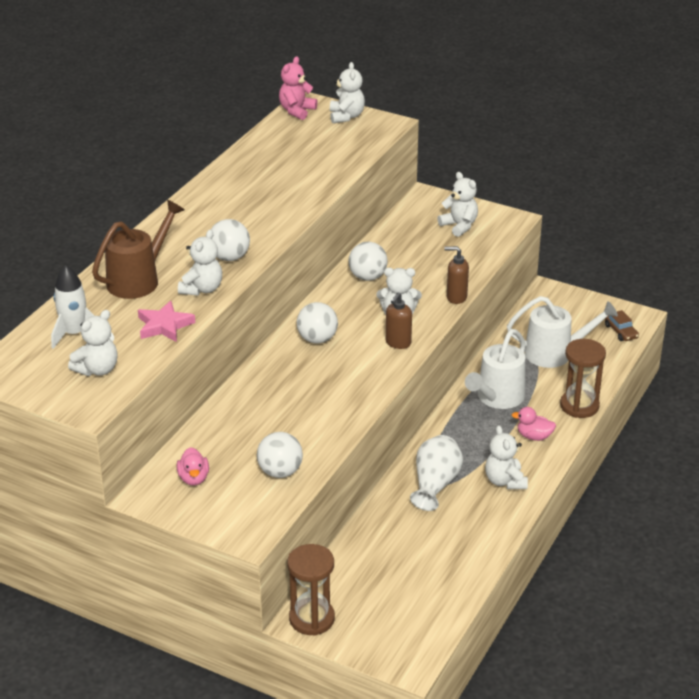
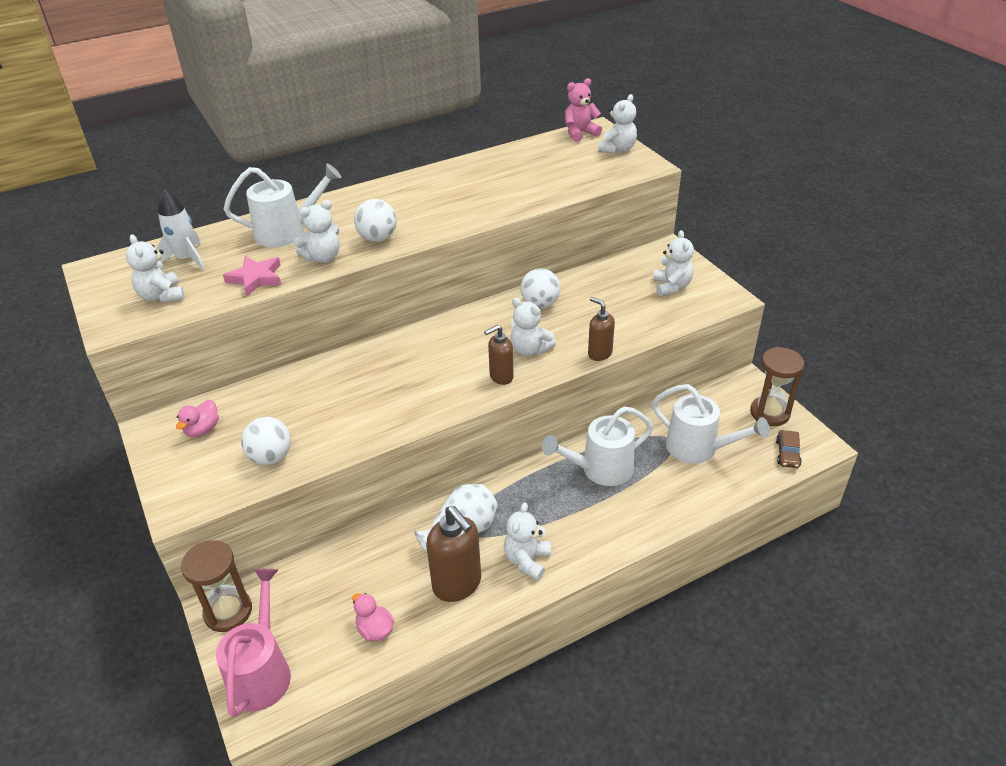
camera: 35 degrees right, 5 degrees up
(97, 369) = (162, 296): white teddy bear -> white teddy bear turned 75 degrees clockwise
(138, 280) = (288, 232): brown watering can -> white watering can
(317, 339) = (437, 344): white ball -> none
(385, 639) = (262, 671): none -> pink watering can
(470, 519) = (457, 584): none -> brown soap dispenser
(534, 436) = (599, 526): pink duck -> pink duck (375, 629)
(579, 406) = (673, 514): brown hourglass -> brown hourglass (769, 413)

